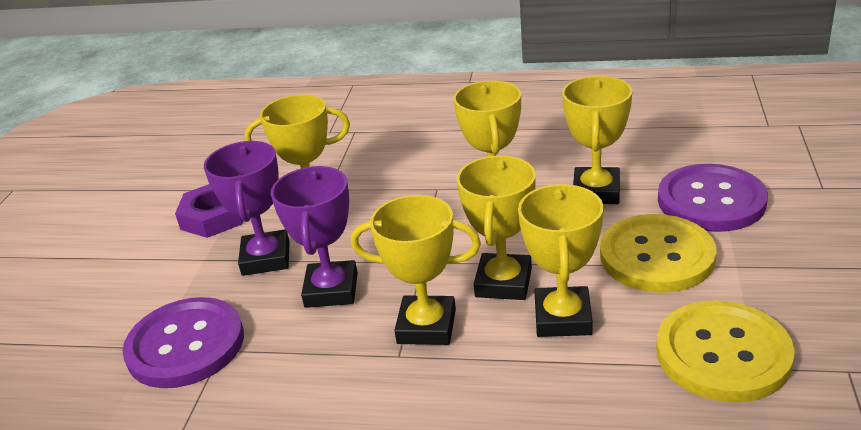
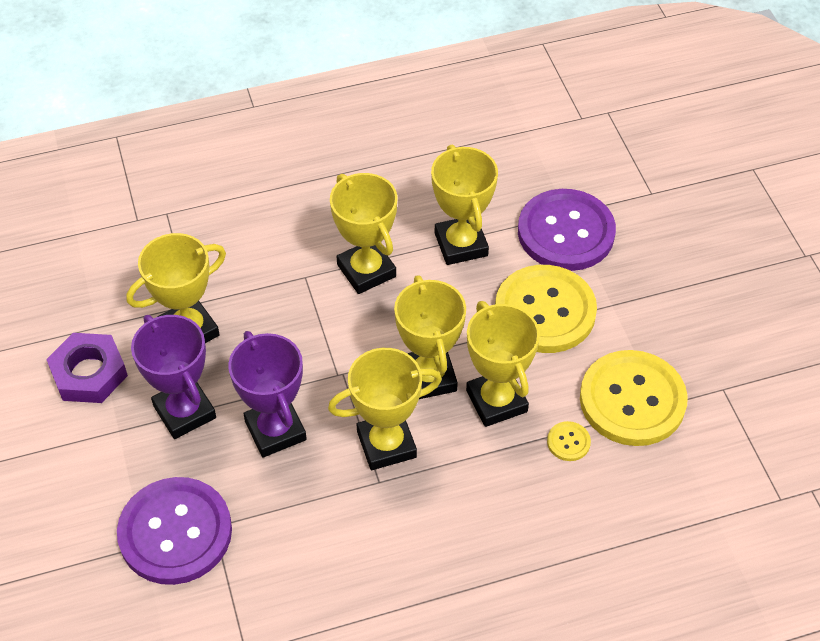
camera: 30 degrees left, 20 degrees up
(625, 374) = (568, 442): none -> yellow button

